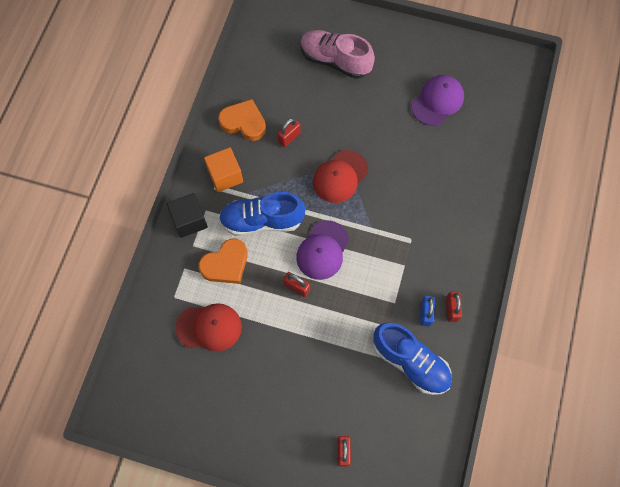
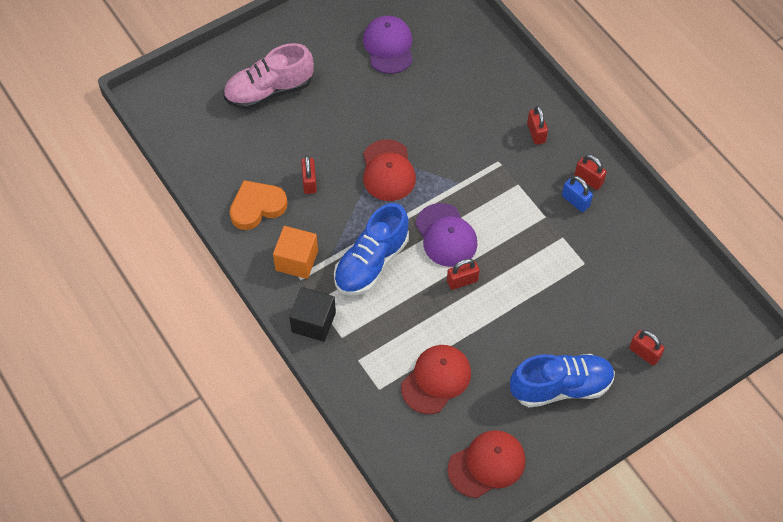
camera: 50 degrees left, 10 degrees down
(172, 407) = (487, 464): none -> red cap
(226, 264) = (386, 322): orange heart -> none
(410, 362) = (608, 244): blue shoe -> blue shoe (560, 387)
(457, 246) = (536, 133): none -> red padlock

